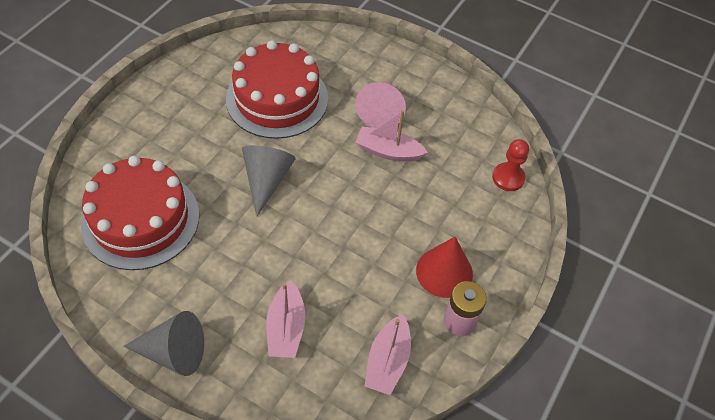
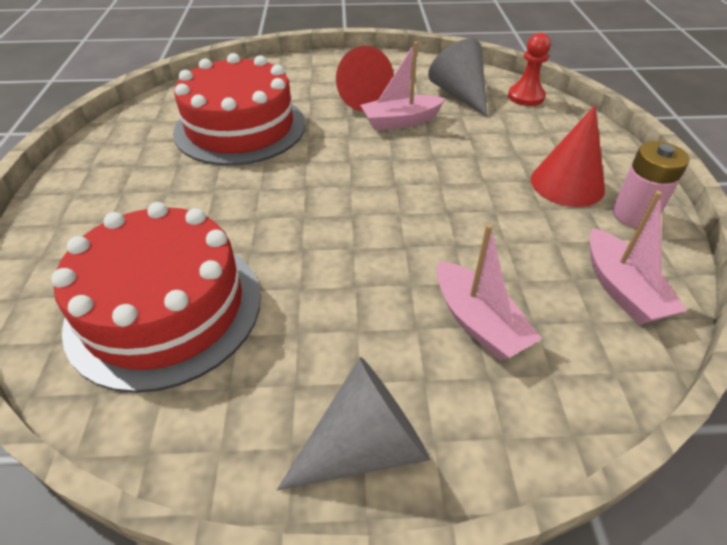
camera: 30 degrees left, 10 degrees down
(266, 180) = (298, 195): grey cone -> grey cone (459, 94)
(381, 111) = (359, 98): pink cone -> red cone

